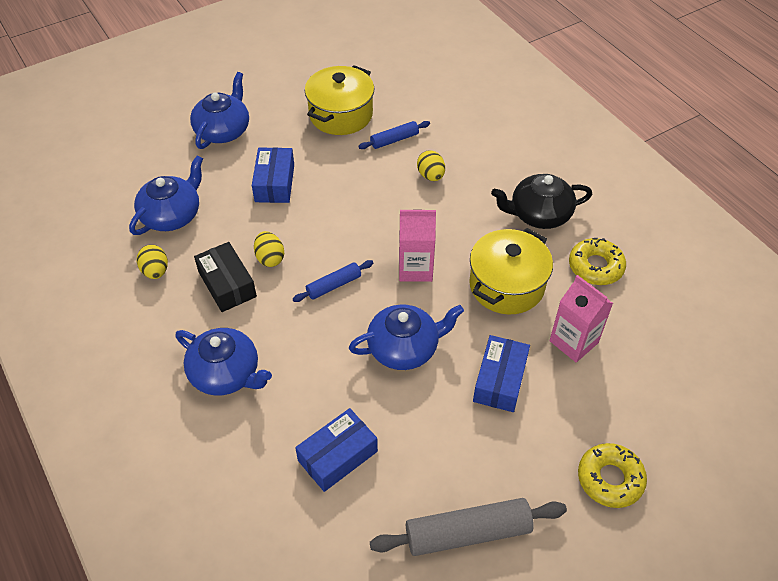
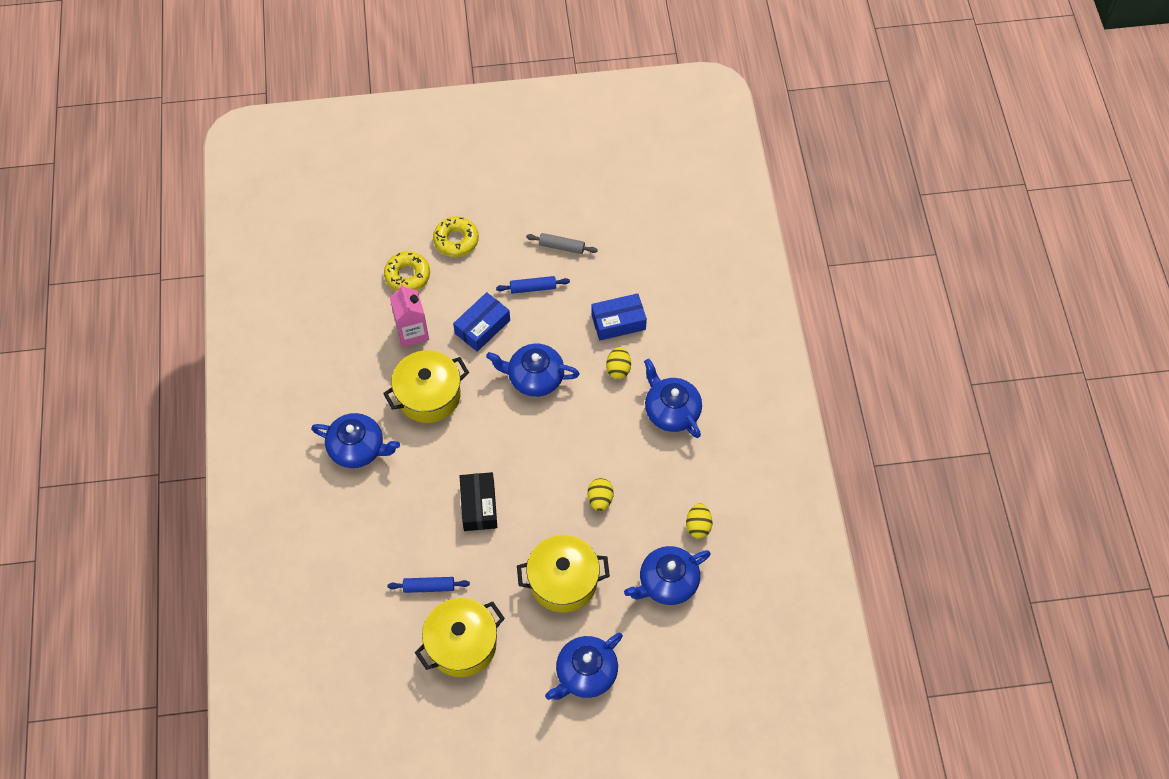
camera: 155 degrees left, 10 degrees up
(227, 284) = (644, 488): black box -> black box (479, 506)
(274, 183) = (563, 581): blue box -> yellow pot
(334, 285) = (560, 451): blue rolling pin -> blue rolling pin (533, 288)
(415, 268) = (489, 440): pink carton -> none
(430, 176) = (421, 528): yellow egg -> yellow egg (618, 369)
(468, 533) = (561, 246): grey rolling pin -> grey rolling pin, size x0.56
(539, 214) = (357, 448): black teapot -> blue teapot
(595, 266) = (350, 382): yellow donut -> yellow donut (407, 275)

